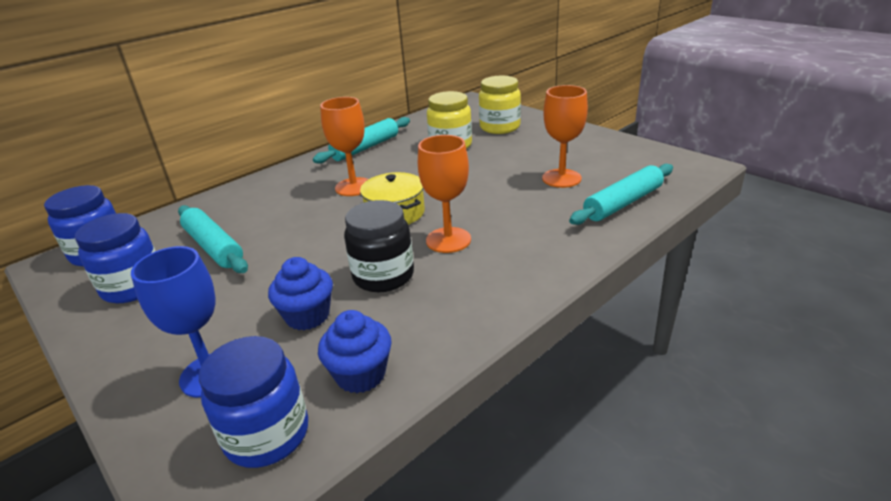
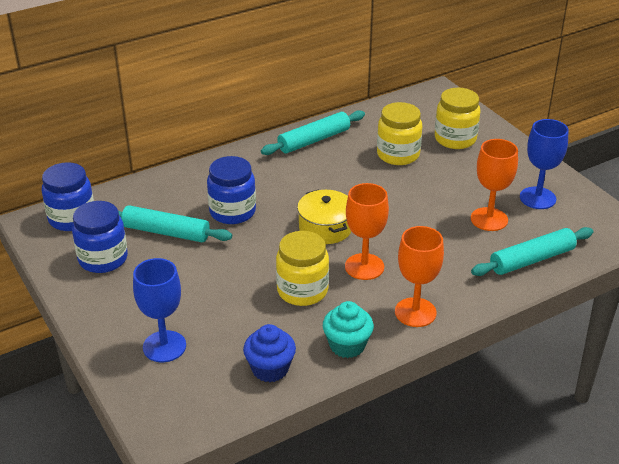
camera: 10 degrees right, 5 degrees up
(213, 247) = (166, 232): turquoise rolling pin -> turquoise rolling pin turned 45 degrees counterclockwise
(267, 434) = (201, 397): blue jar -> blue jar (232, 212)
(307, 316) = (237, 314): blue cupcake -> none
(354, 187) = (294, 189): orange goblet -> orange goblet (415, 312)
(383, 276) = (302, 290): black jar -> yellow jar
(454, 325) = (347, 345): none -> turquoise cupcake
(599, 155) = (537, 198): none -> blue goblet

